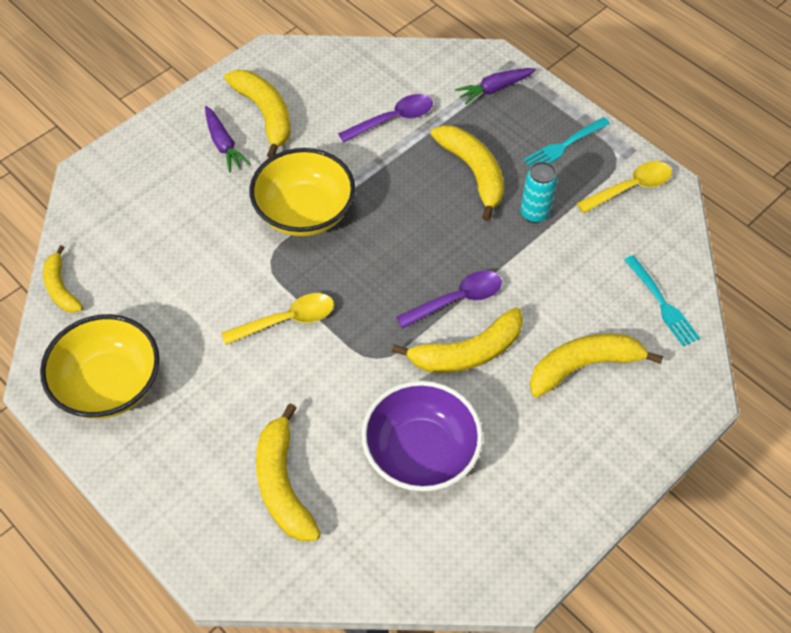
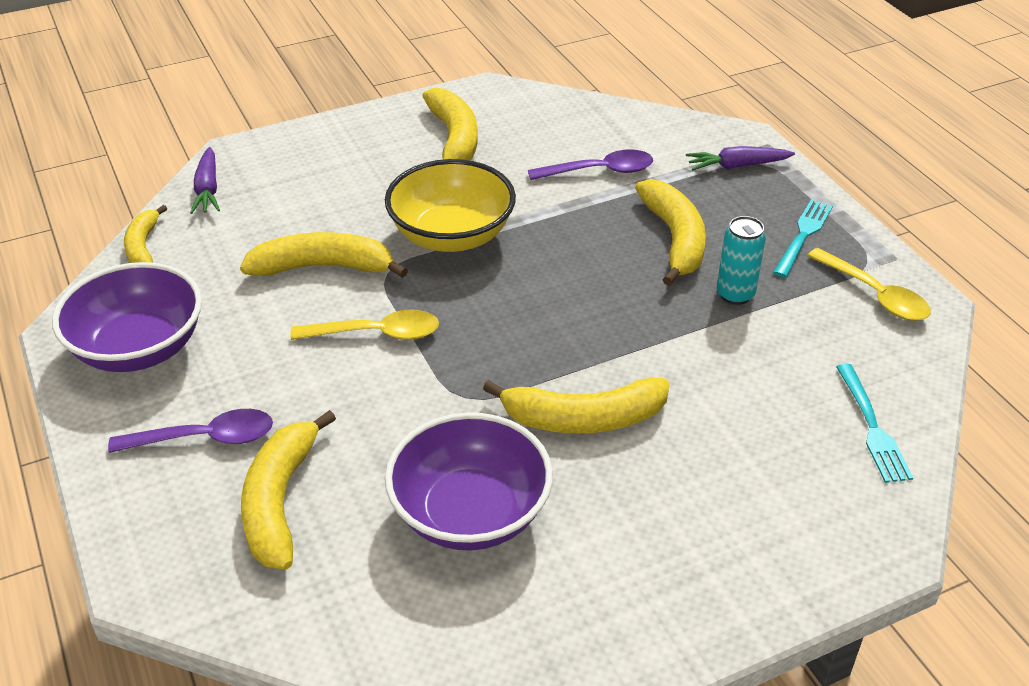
camera: 20 degrees right, 15 degrees down
(109, 385) = (139, 348): yellow bowl -> purple bowl
(223, 144) = (393, 157): purple carrot -> purple carrot (208, 189)
(457, 299) = (596, 360): purple spoon -> purple spoon (205, 438)
(564, 145) = (803, 236): turquoise fork -> turquoise fork turned 135 degrees clockwise
(583, 366) = (733, 471): yellow banana -> yellow banana (323, 267)
(630, 188) = (875, 295): yellow spoon -> yellow spoon turned 60 degrees clockwise

